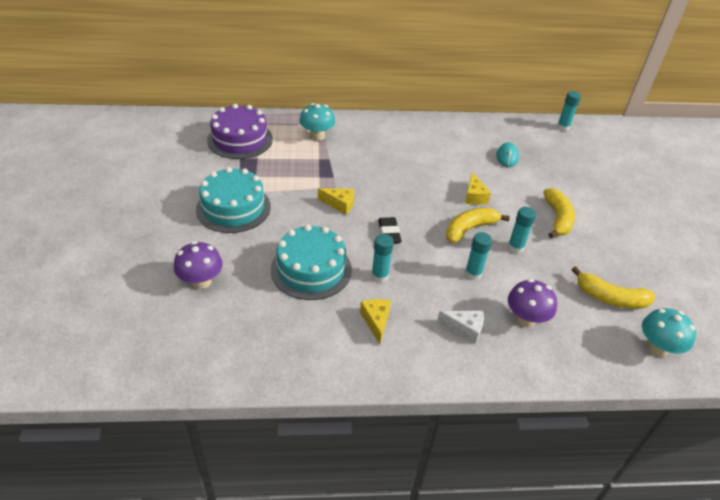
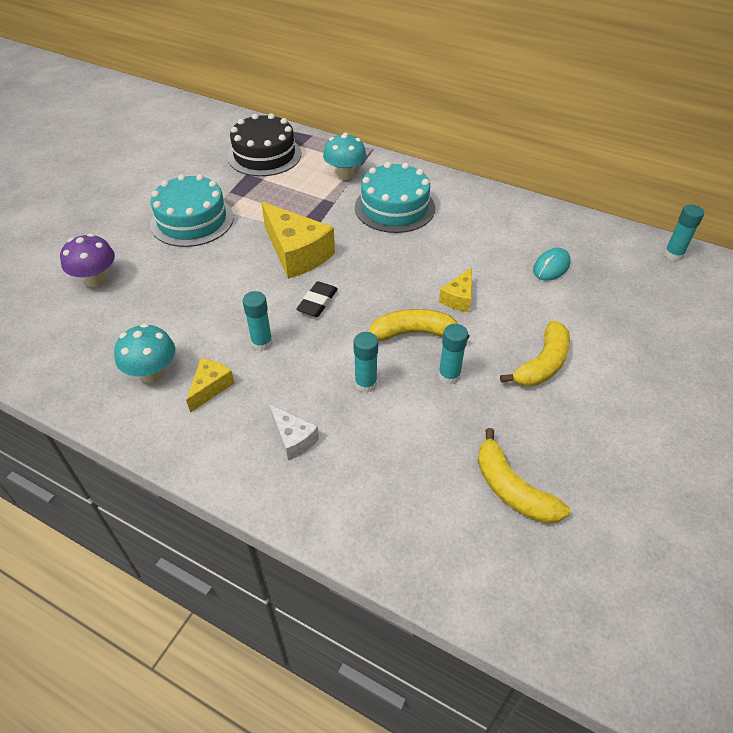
camera: 35 degrees right, 5 degrees up
(240, 139) = (264, 155): purple cake -> black cake
(311, 269) = (202, 308): turquoise cake -> turquoise cake (394, 207)
(339, 204) = (297, 253): yellow cheese -> yellow cheese, size x1.93
(525, 319) = (374, 462): purple mushroom -> none
(657, 348) = (512, 581): turquoise mushroom -> turquoise mushroom (152, 373)

